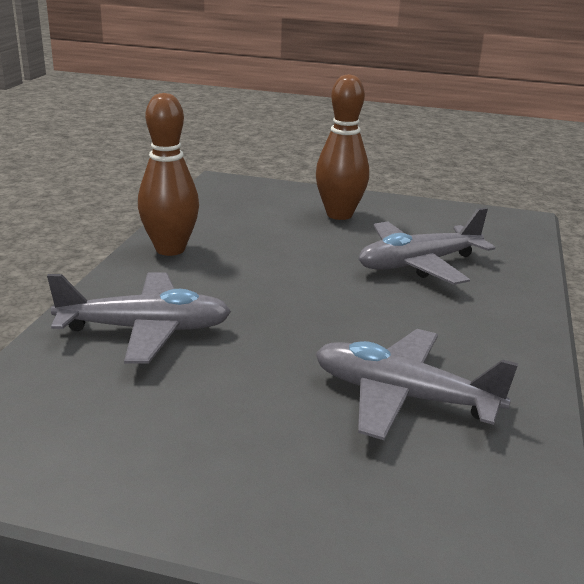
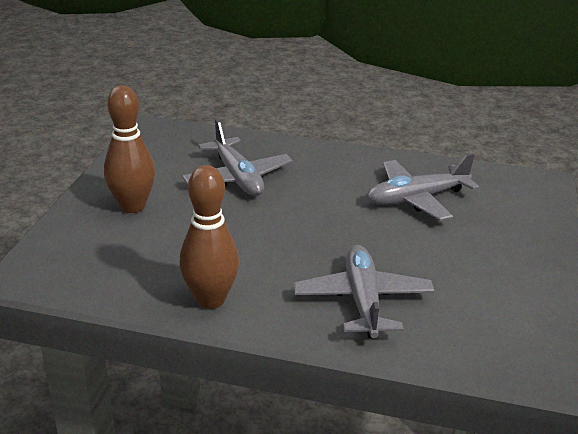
camera: 90 degrees left, 5 degrees up
(403, 396) = (417, 198): grey plane -> grey plane turned 45 degrees clockwise

